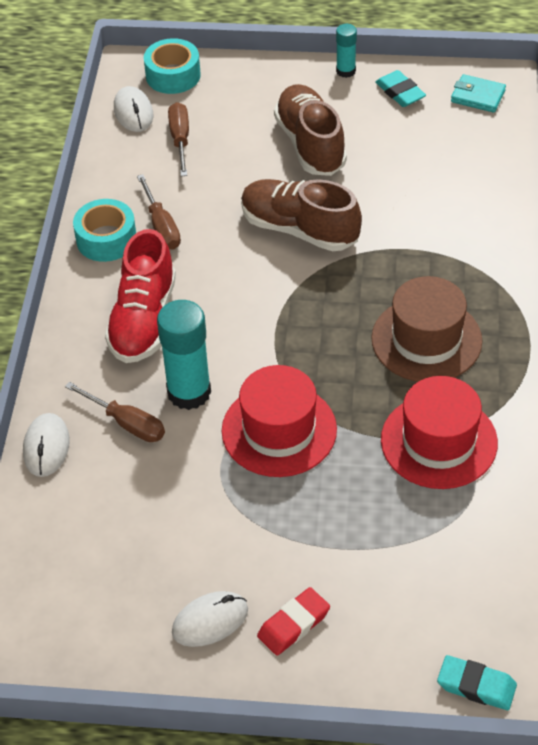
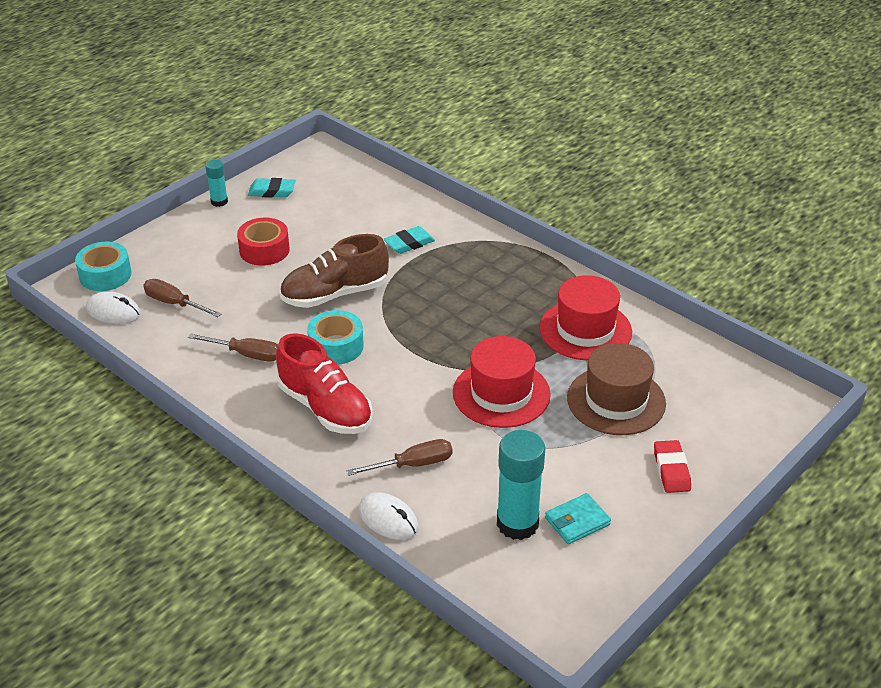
camera: 55 degrees left, 10 degrees down
(106, 239) = (222, 387): turquoise tape -> turquoise tape (336, 346)
(189, 392) = (420, 419): turquoise glue stick -> turquoise glue stick (517, 523)
(210, 621) = (632, 509): white mouse -> none
(310, 144) = (264, 250): brown shoe -> red tape
(426, 340) = (497, 292): brown hat -> brown hat (616, 400)
(476, 686) = (788, 414): turquoise eraser -> turquoise eraser (409, 243)
(477, 96) = (320, 165): turquoise wallet -> turquoise wallet (577, 521)

